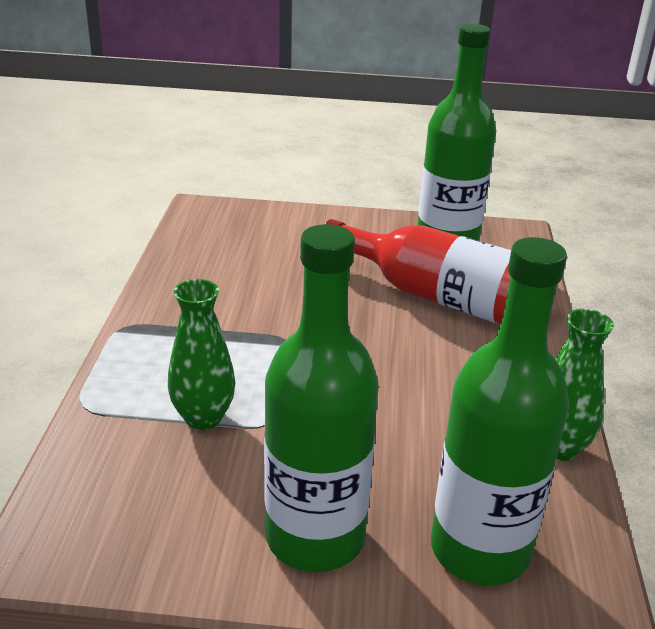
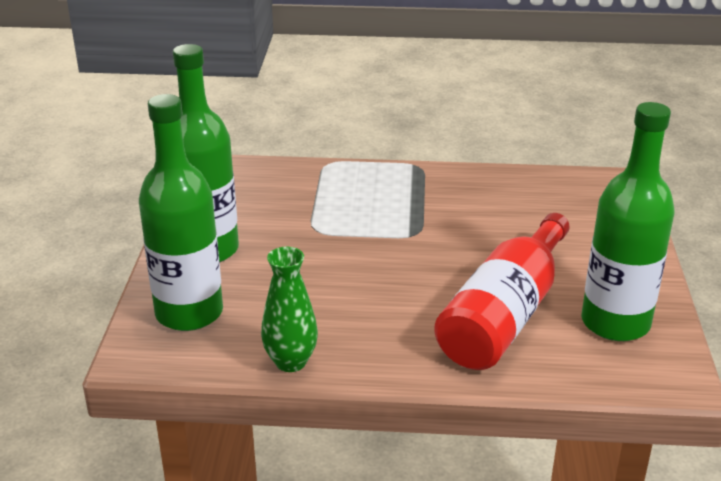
camera: 90 degrees right, 0 degrees up
(203, 418) = (319, 205): green vase -> none

